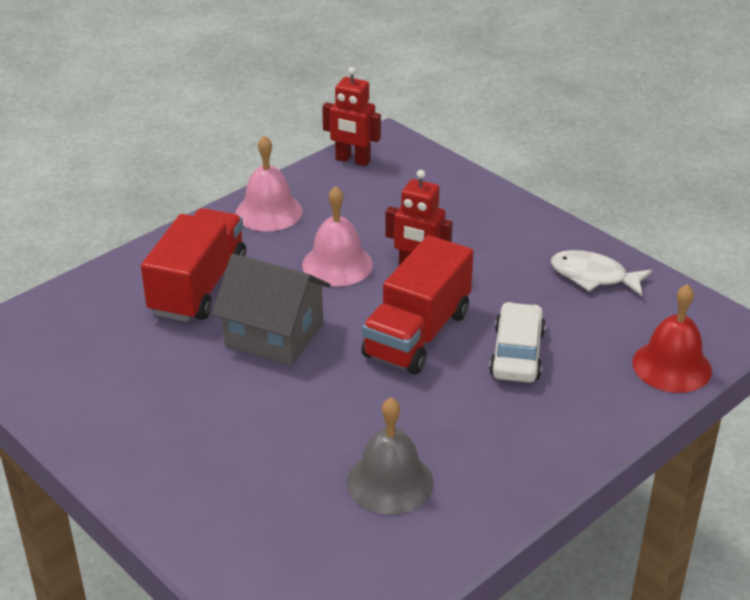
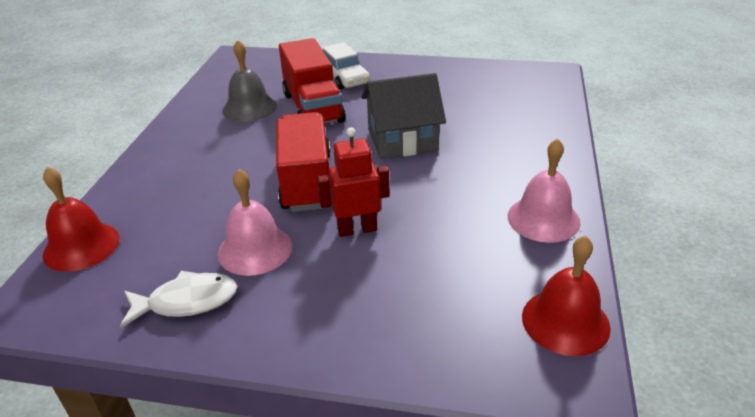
camera: 145 degrees right, 0 degrees up
(198, 287) = (493, 143): red truck -> red truck (313, 108)
(337, 264) = (425, 202): pink bell -> pink bell (255, 249)
(352, 160) = (565, 321): red robot -> red bell
(517, 353) = (219, 201): white car -> white car (343, 77)

